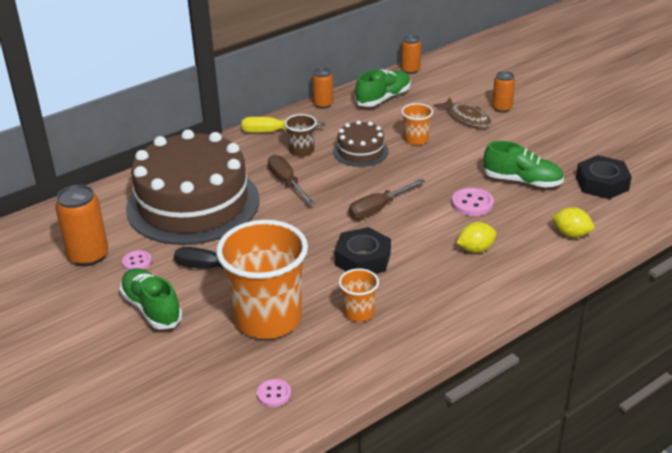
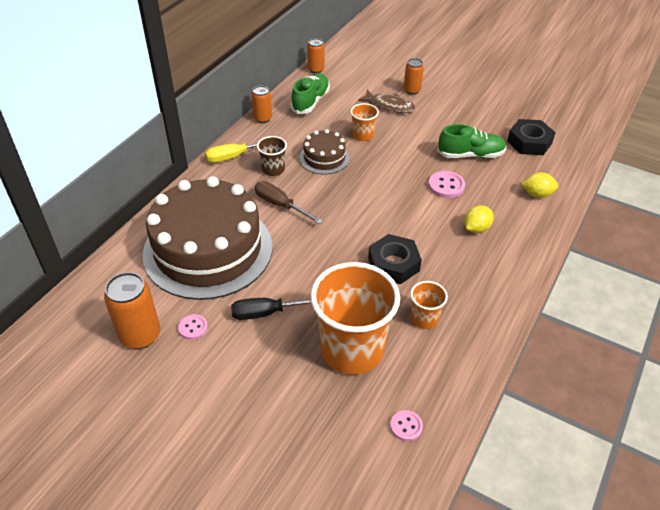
camera: 25 degrees left, 10 degrees up
(152, 308) = (239, 374): green shoe -> none
(378, 208) = (375, 210): brown screwdriver -> none

